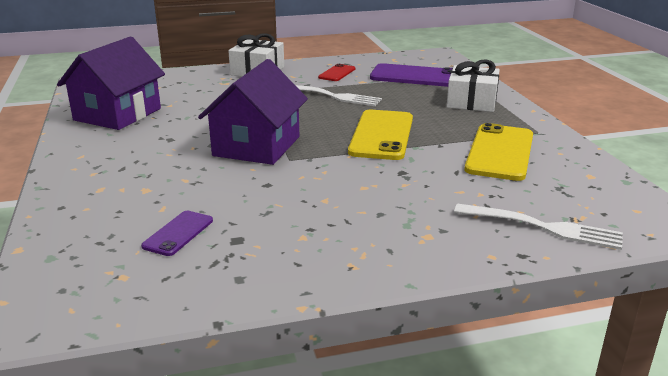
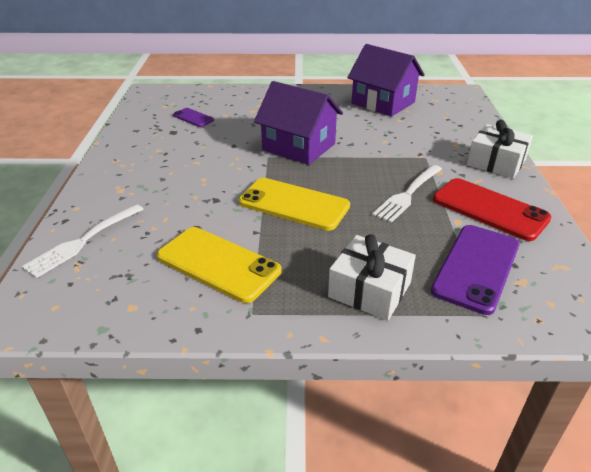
camera: 105 degrees right, 10 degrees up
(337, 73) = (489, 209): red phone -> red phone, size x1.92

